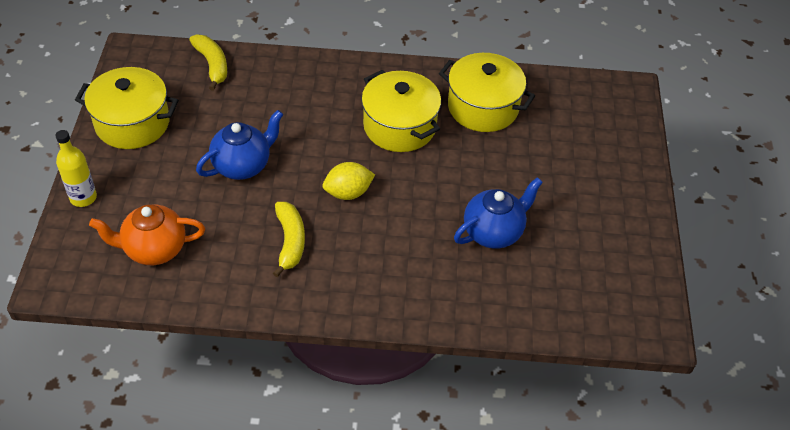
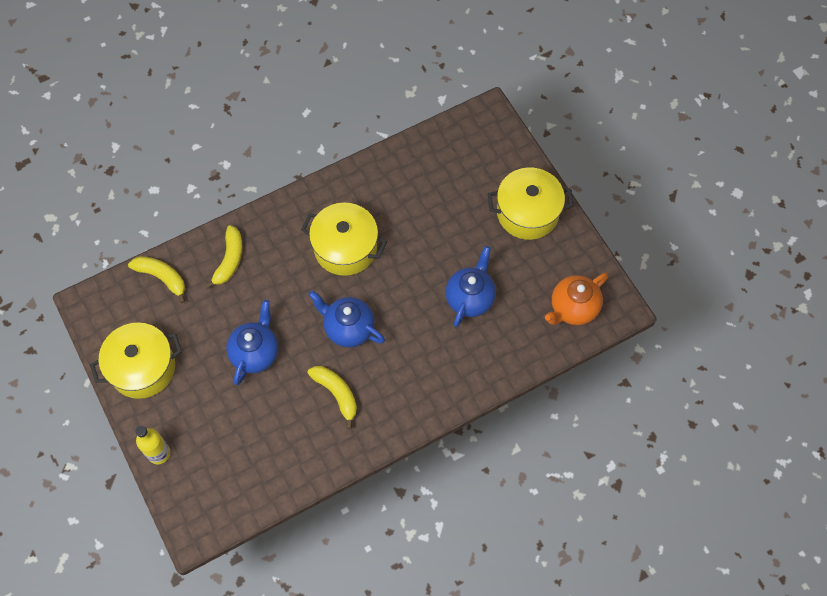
camera: 30 degrees left, 15 degrees up
(154, 249) = (245, 461): orange teapot -> orange teapot (573, 308)
(283, 82) = (229, 260): none -> yellow banana
(348, 192) = (348, 328): yellow lemon -> blue teapot
(483, 107) = (394, 194): yellow pot -> yellow pot (527, 213)

